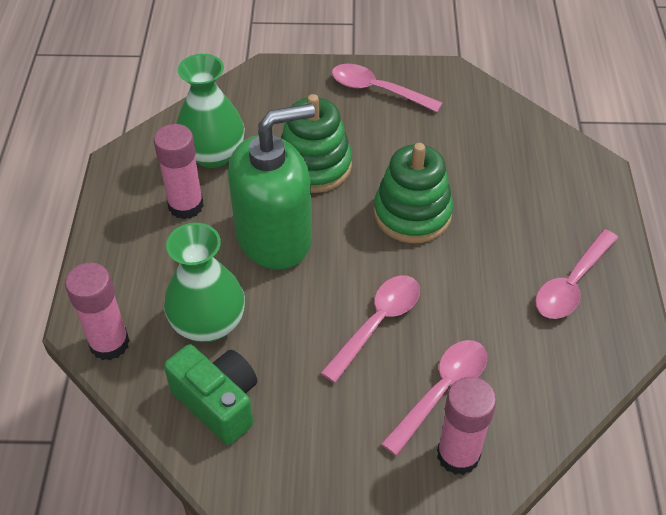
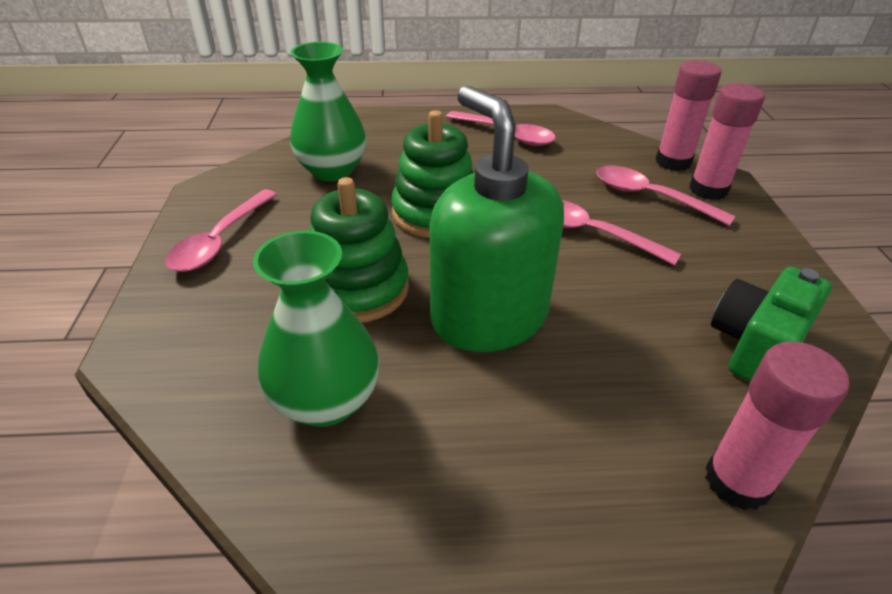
camera: 95 degrees left, 10 degrees down
(186, 205) = (442, 422): pink glue stick -> pink glue stick (673, 162)
(208, 323) = (650, 368): green vase -> green vase (332, 171)

